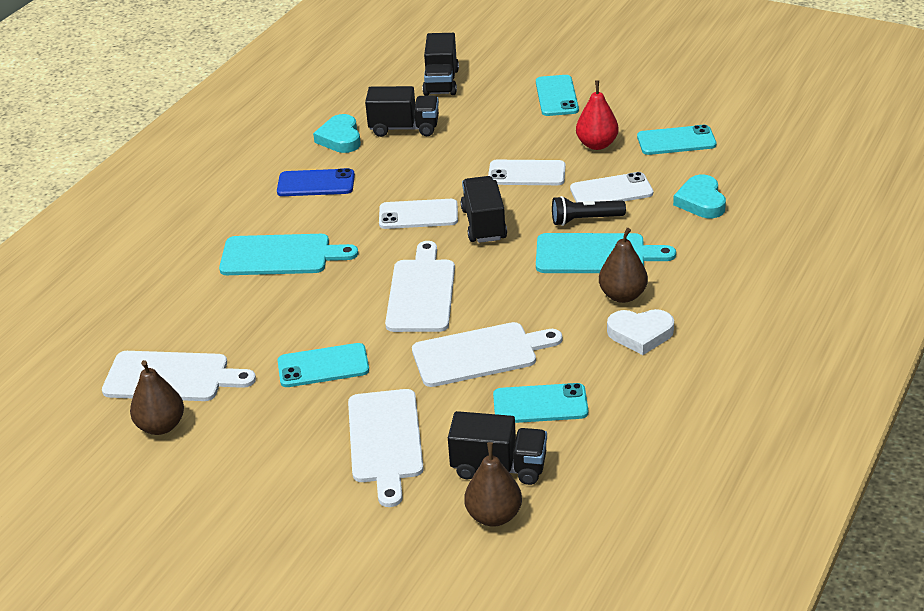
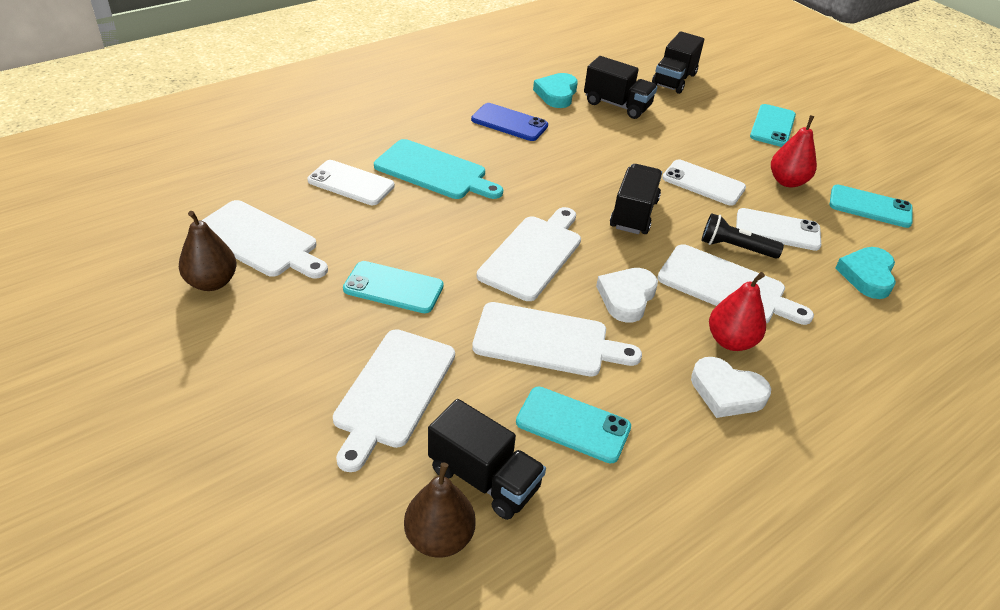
camera: 20 degrees right, 5 degrees up
(418, 215) = (579, 182): white phone -> white phone (351, 183)
(521, 295) = (626, 297): none -> white heart
(596, 254) = (726, 287): turquoise cutting board -> white cutting board
(622, 295) = (730, 341): brown pear -> red pear

